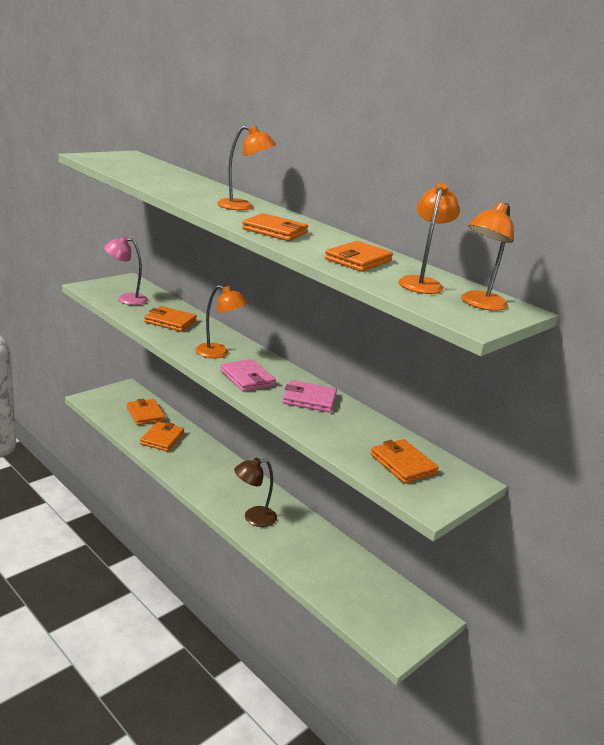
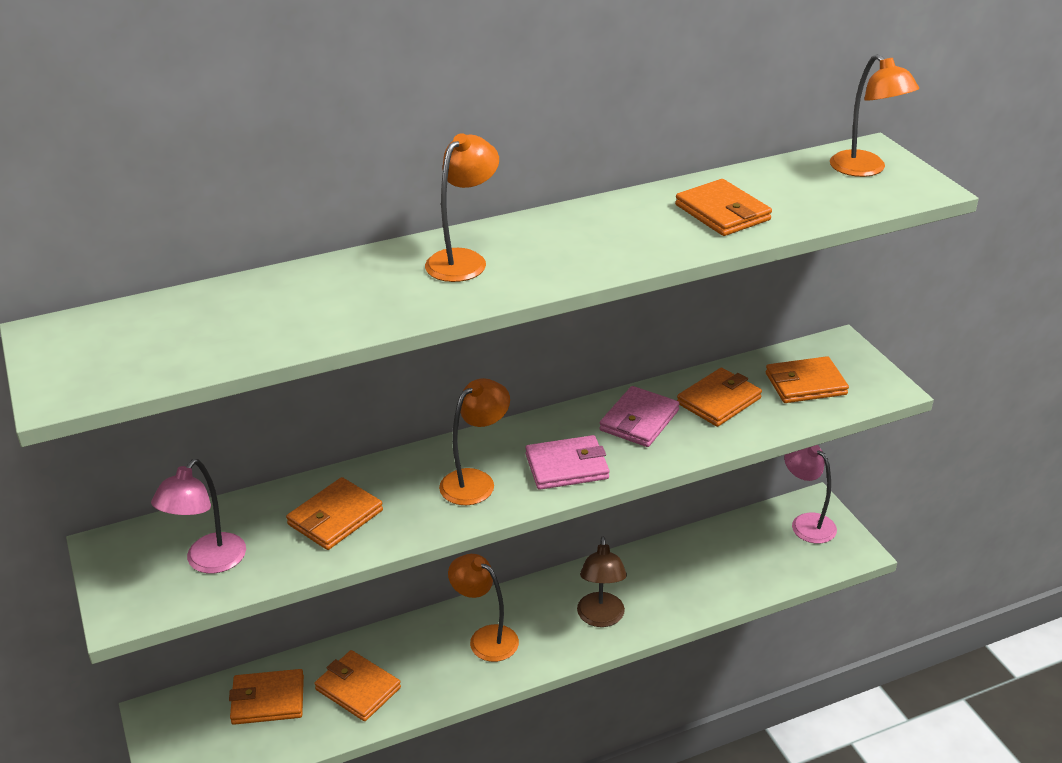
camera: 65 degrees left, 10 degrees up
(275, 231) = (597, 253): orange wallet -> orange wallet (719, 401)
(408, 614) = (806, 523): none -> pink lamp
(421, 282) = (801, 188): orange lamp -> orange lamp (485, 638)

